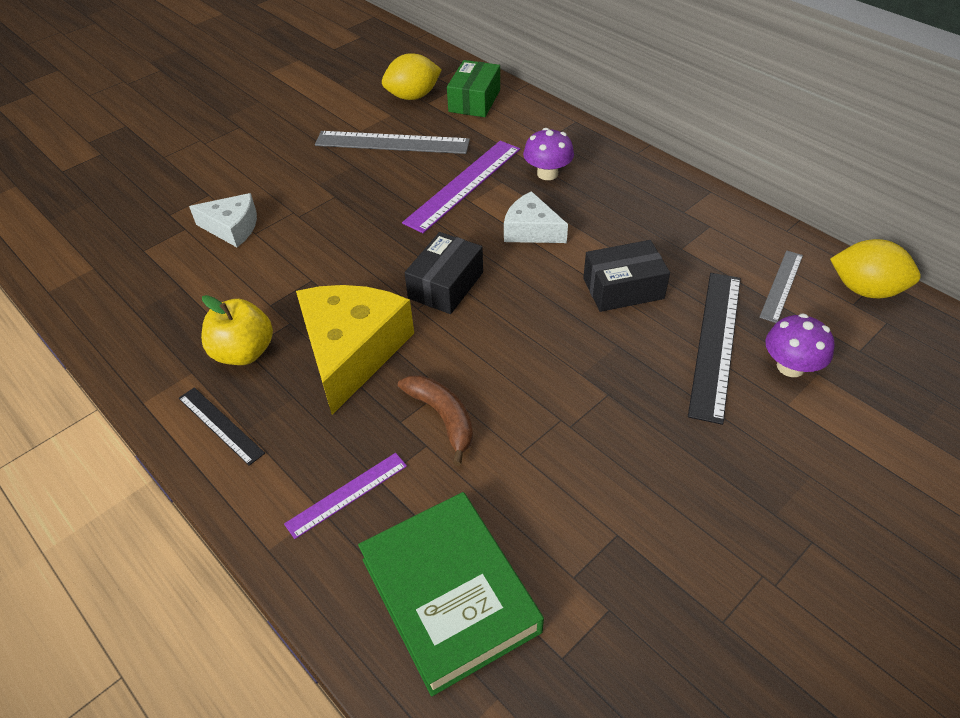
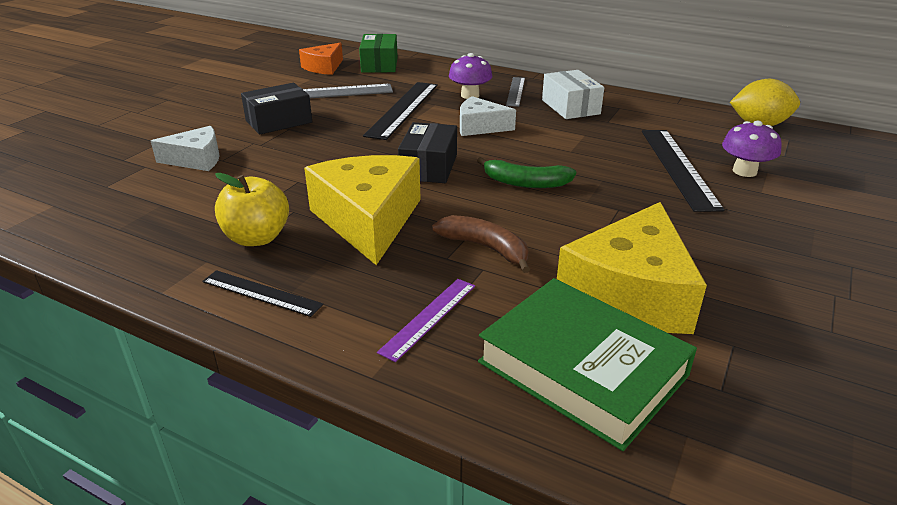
camera: 20 degrees left, 15 degrees down
(413, 96) = (324, 67): yellow lemon -> orange cheese
(463, 185) = (403, 109): purple ruler -> black ruler
(532, 331) = (525, 183): none -> green banana
(550, 515) = (631, 293): none -> yellow cheese
(623, 288) = (581, 148): black box -> black box (279, 121)
(651, 214) = (570, 107): none -> white box
(781, 285) = (699, 130): grey ruler -> grey ruler (515, 91)

